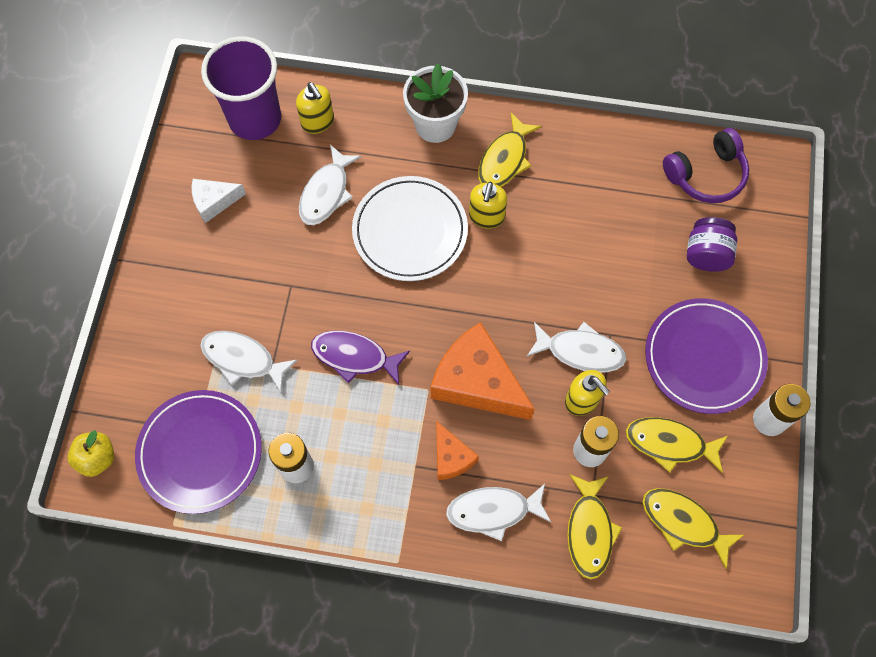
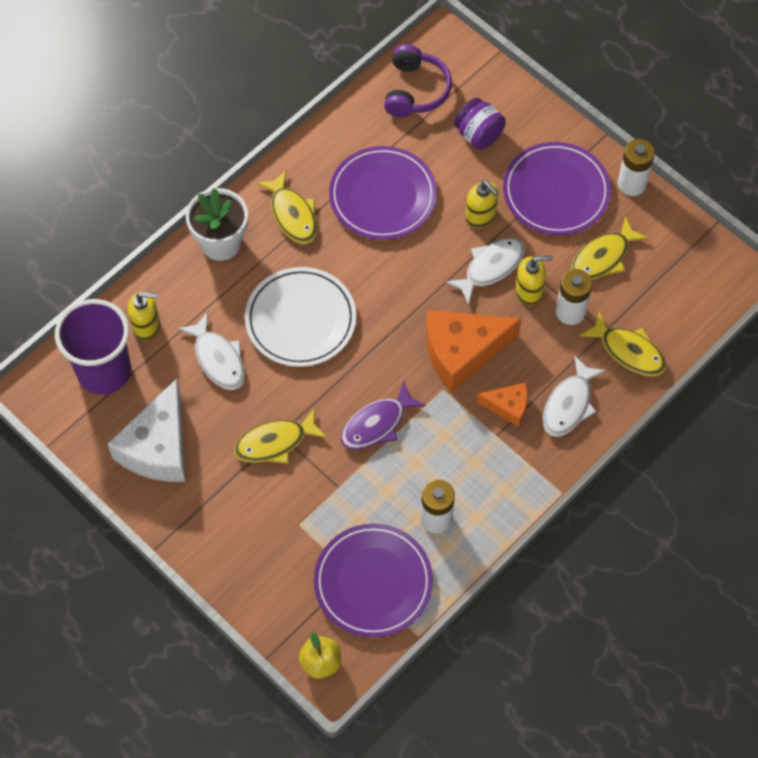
camera: 55 degrees left, 5 degrees down
(214, 202) = (158, 447): white cheese -> white cheese, size x1.90
(243, 359) = (317, 506): white fish -> none
(486, 217) = (331, 259): yellow soap dispenser -> yellow soap dispenser (481, 216)
(580, 217) = (383, 196): none -> purple plate
(683, 523) = (665, 288): yellow fish -> yellow fish (275, 442)

